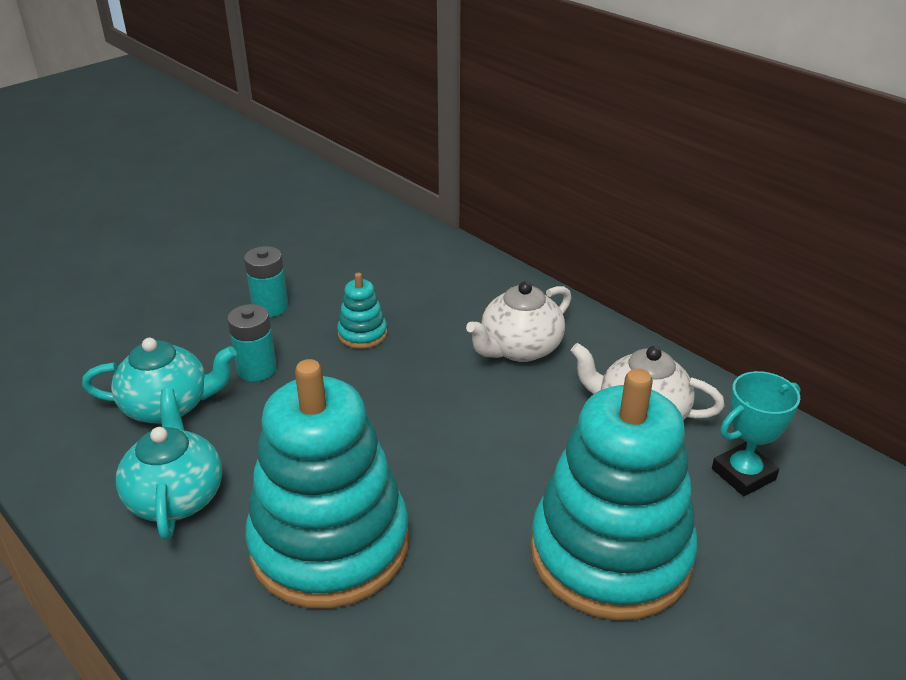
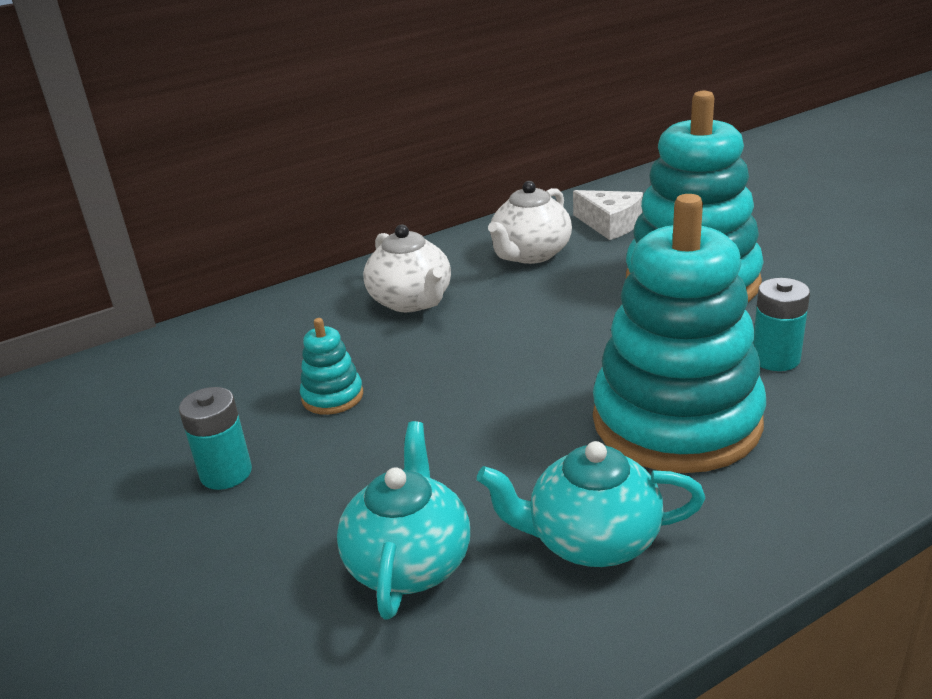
camera: 75 degrees left, 5 degrees down
(257, 369) = (363, 481): turquoise battery -> turquoise battery (775, 358)
(743, 474) = (610, 224): turquoise trophy -> white cheese

